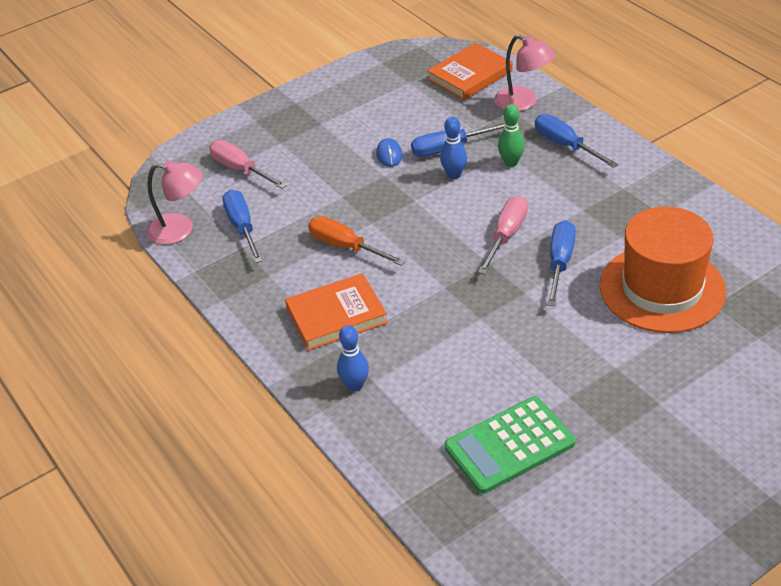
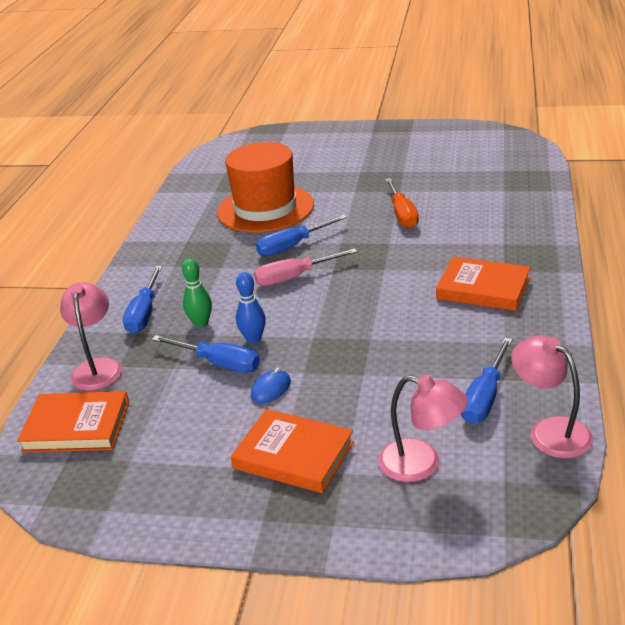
camera: 135 degrees left, 10 degrees down
(240, 169) = (421, 464): pink screwdriver -> pink lamp
(320, 133) = (293, 455): none -> orange book
(345, 247) = (415, 331): orange screwdriver -> orange screwdriver (402, 215)
(355, 385) = (519, 246): blue bowling pin -> none
(509, 445) = (462, 187): green calculator -> none

